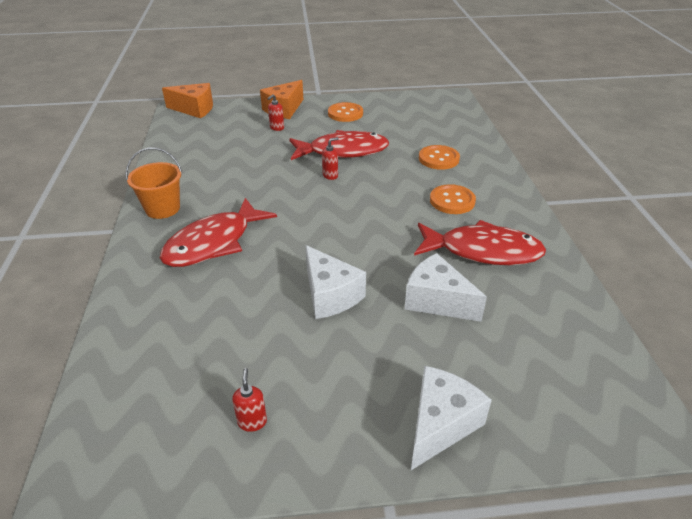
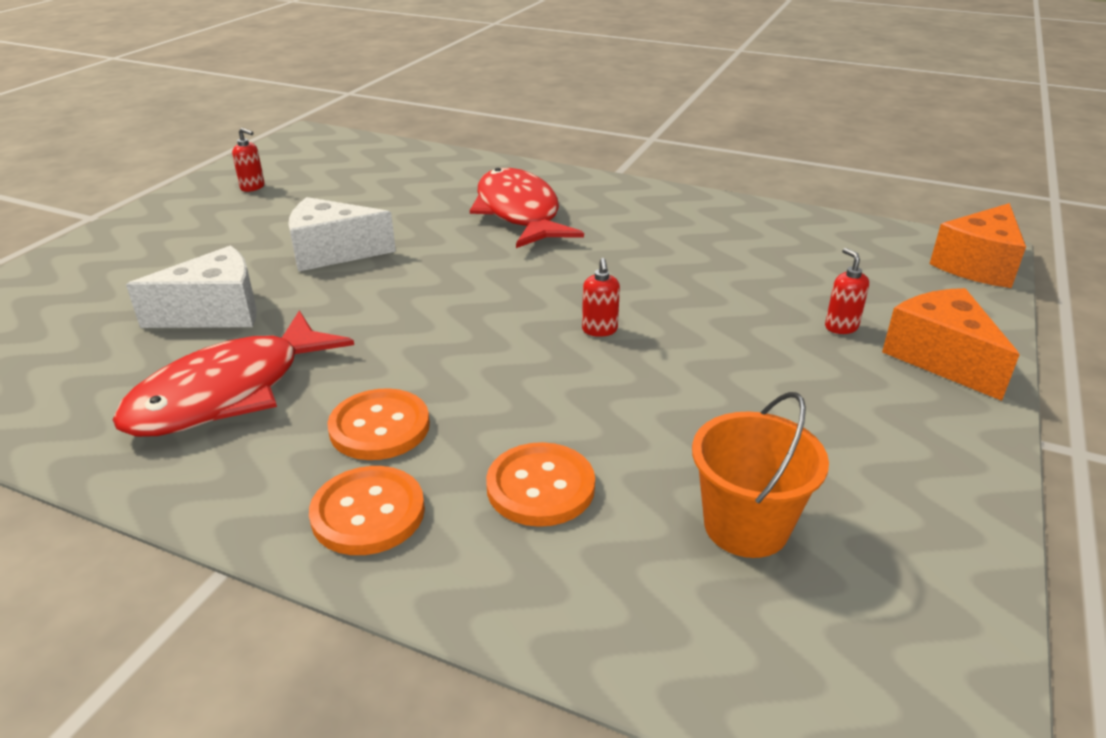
camera: 120 degrees right, 5 degrees down
(162, 209) = (631, 198): orange bucket -> orange bucket (746, 526)
(343, 151) = (681, 371): red fish -> none
(345, 113) = (880, 437): orange button -> orange button (368, 513)
(440, 424) = (101, 255): white cheese -> none

